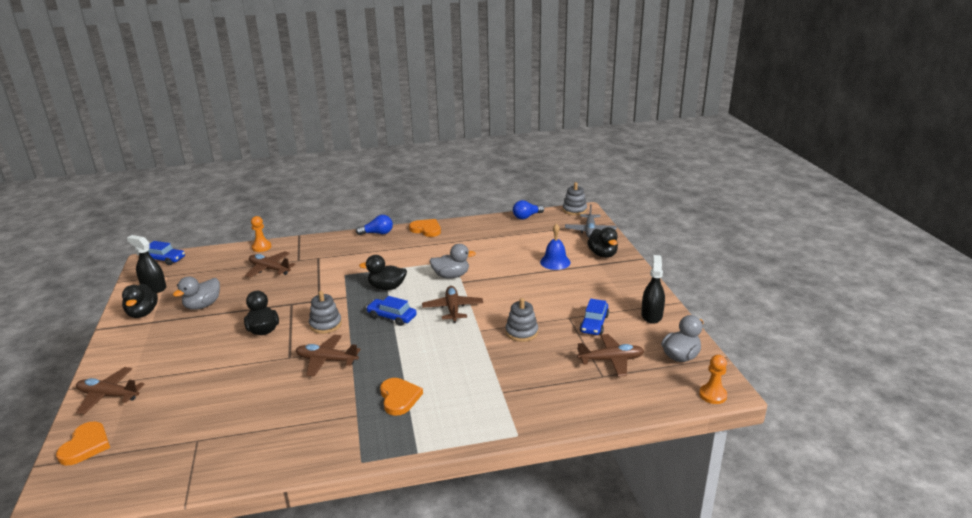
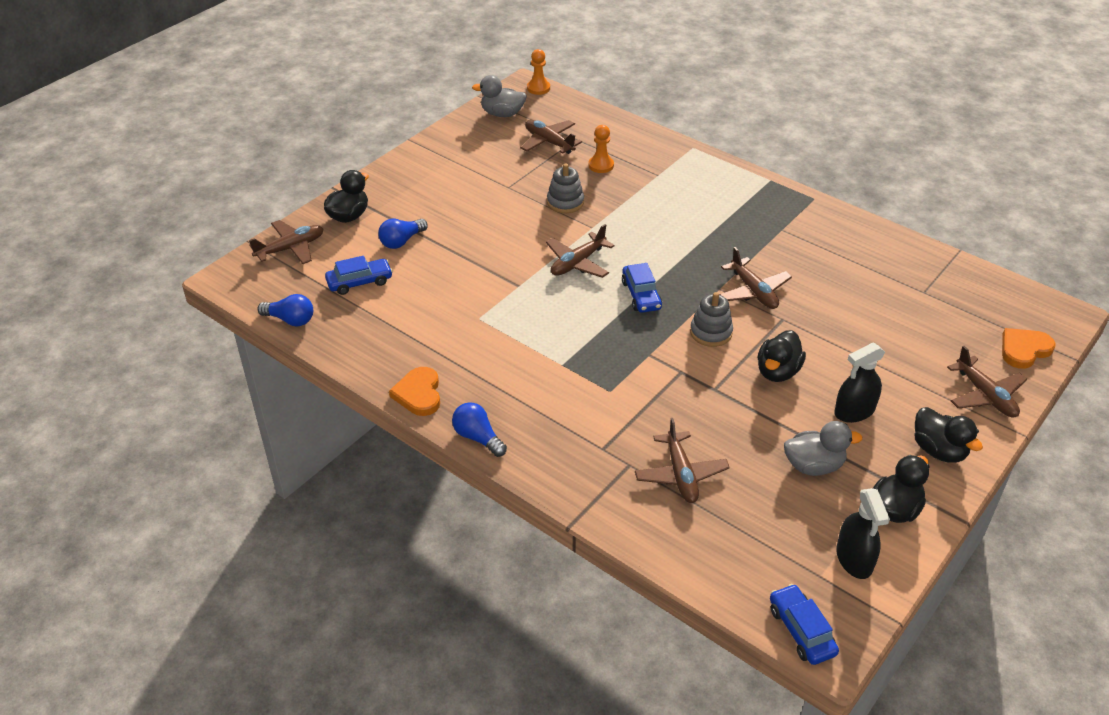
camera: 130 degrees left, 15 degrees up
(261, 247) = (645, 538): orange pawn -> orange pawn (601, 165)
(387, 287) = (595, 335): black duck -> black duck (939, 450)
(399, 398) = (735, 220): orange heart -> none
(451, 276) = (515, 300): grey duck -> none
(555, 262) = (402, 241): blue bell -> blue light bulb
(574, 210) = (230, 287): grey stacking toy -> none
(590, 231) = (290, 248): grey plane -> brown plane
(594, 324) = (502, 170): blue car -> blue car (359, 282)
(651, 315) = (451, 146): black spray bottle -> black spray bottle (854, 411)

